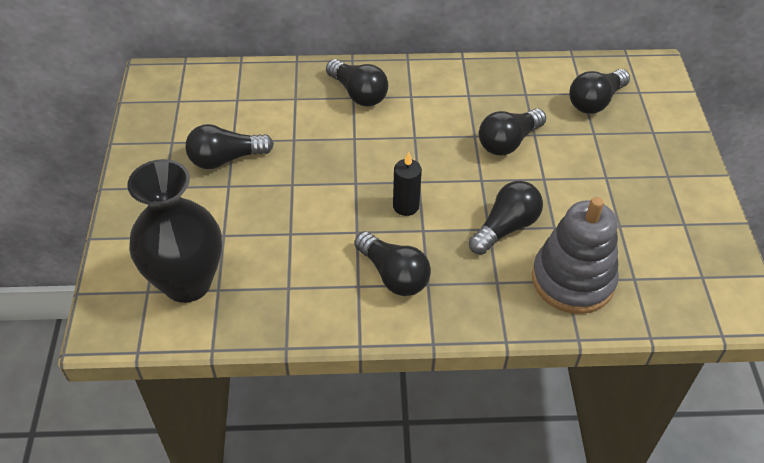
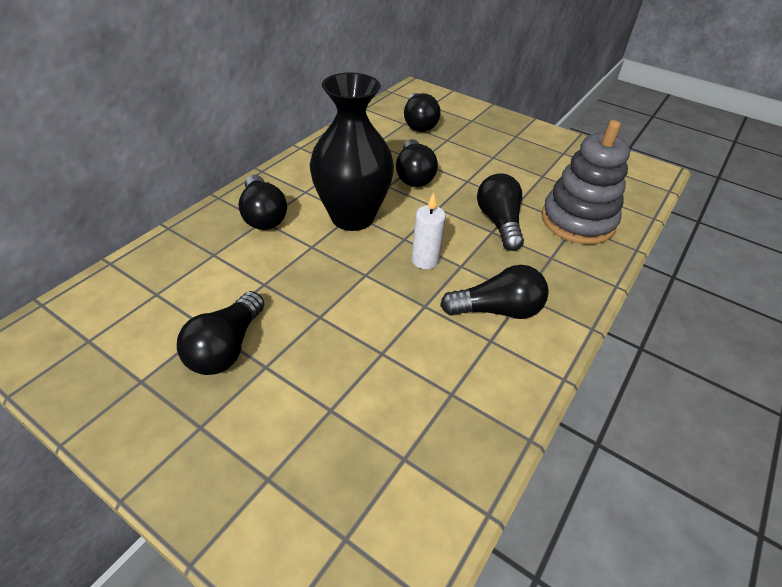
camera: 55 degrees left, 5 degrees down
(187, 283) = (369, 484): black vase -> black vase (352, 217)
(358, 94) = (263, 215): black light bulb -> black light bulb turned 75 degrees clockwise
(406, 206) = (425, 260): black candle -> white candle

